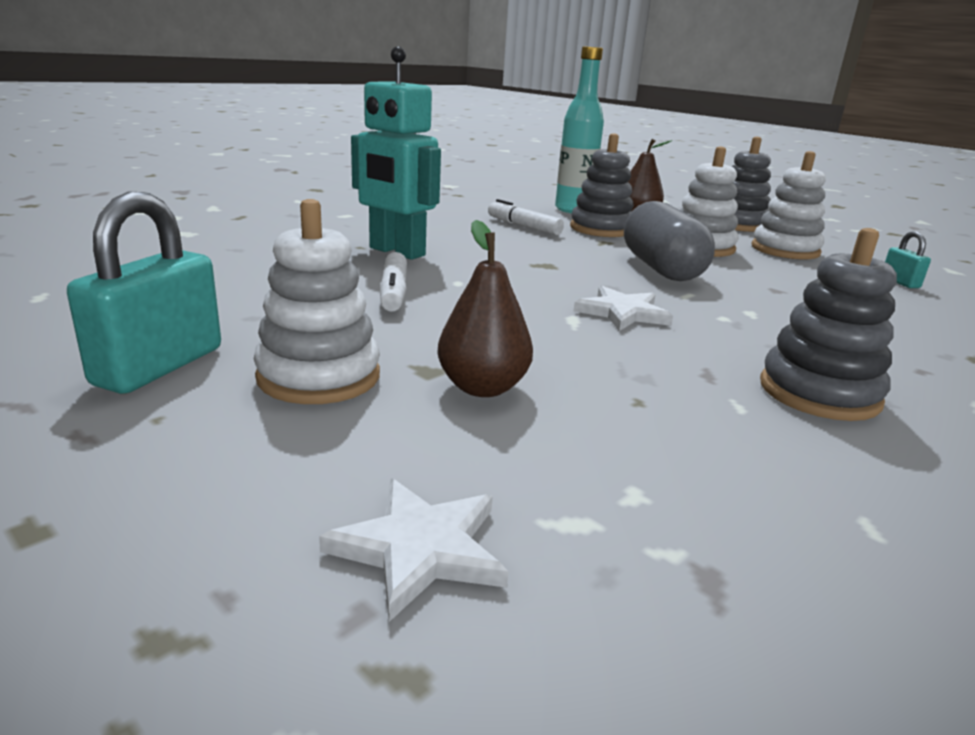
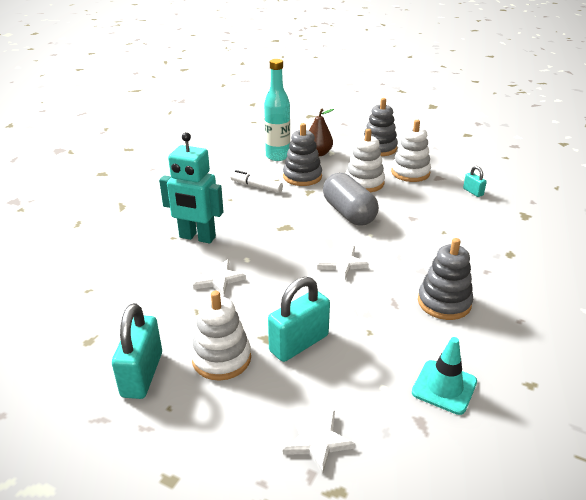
camera: 15 degrees left, 10 degrees up
(394, 292) = (218, 279): white marker -> white star
(482, 387) = (299, 343): brown pear -> turquoise padlock
(792, 524) = (444, 387): none -> turquoise traffic cone

